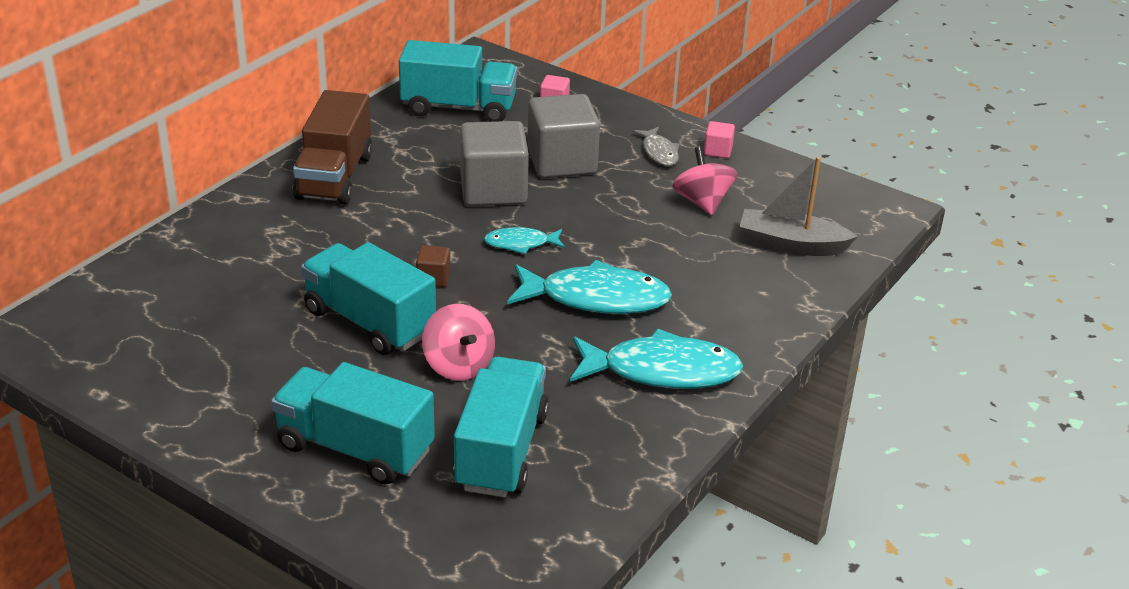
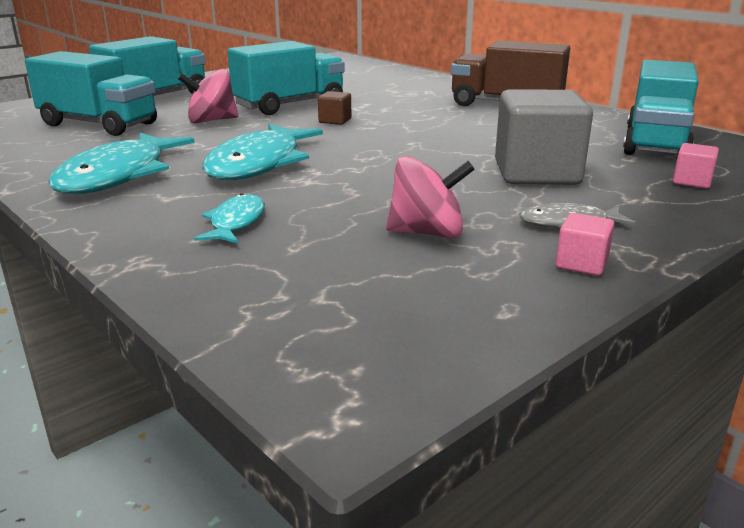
camera: 105 degrees right, 10 degrees down
(493, 190) = (476, 145): grey cube -> none
(520, 244) = (372, 147): turquoise fish -> turquoise fish (236, 222)
(791, 245) = (288, 275): grey boat -> none

